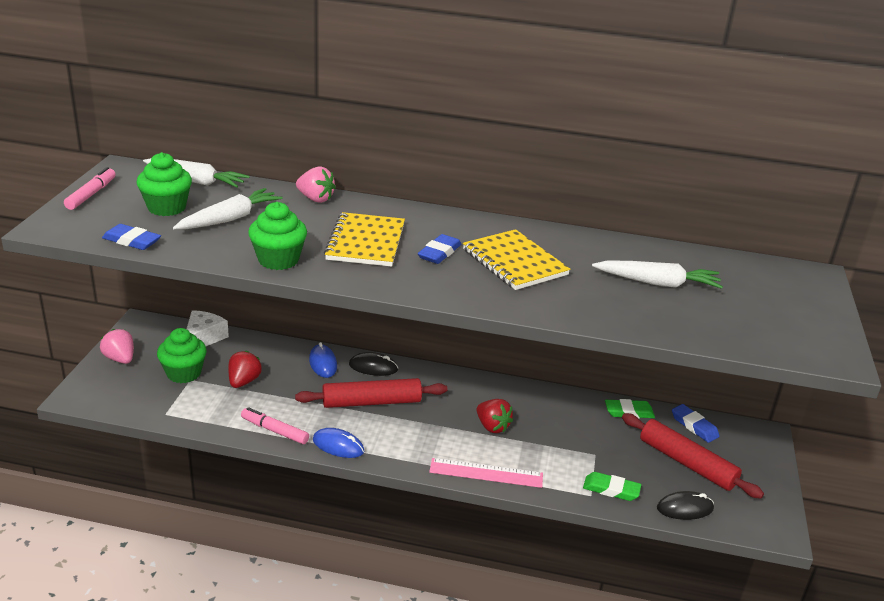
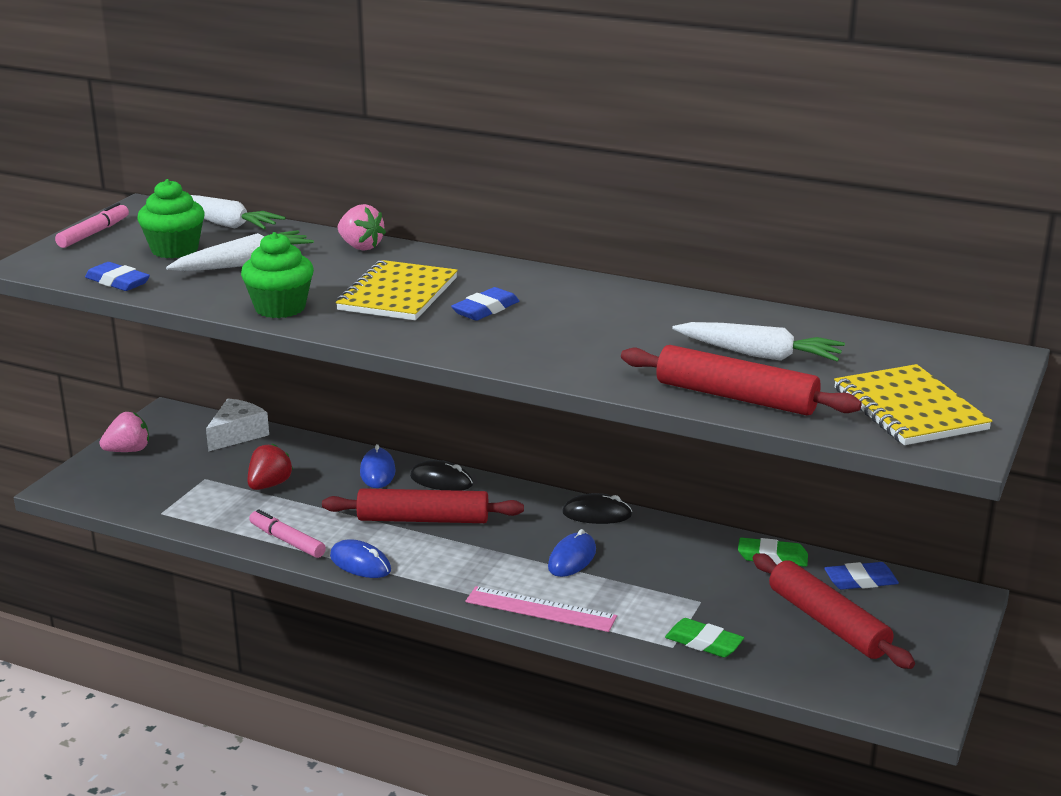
camera: 15 degrees right, 5 degrees down
(120, 359) = (128, 450): pink strawberry -> pink strawberry turned 90 degrees clockwise
(184, 373) = (199, 471): green cupcake -> none
(492, 426) = (572, 558): red strawberry -> blue mouse
(514, 262) = (578, 323): yellow notebook -> yellow notebook (909, 409)
(662, 323) = (736, 397): none -> red rolling pin
(685, 508) = (798, 673): black mouse -> black mouse (597, 514)
(694, 426) = (860, 580): blue eraser -> blue eraser turned 75 degrees counterclockwise

